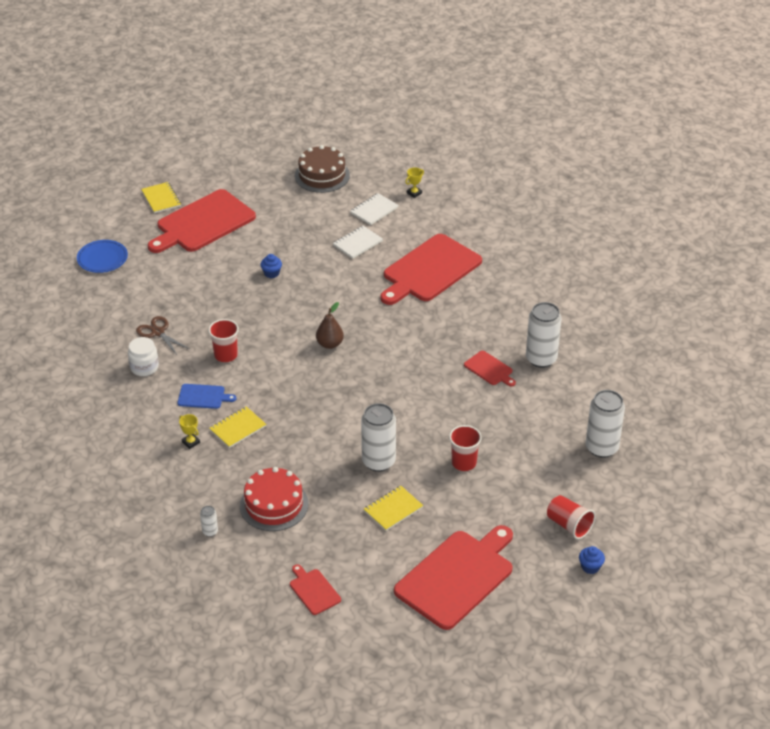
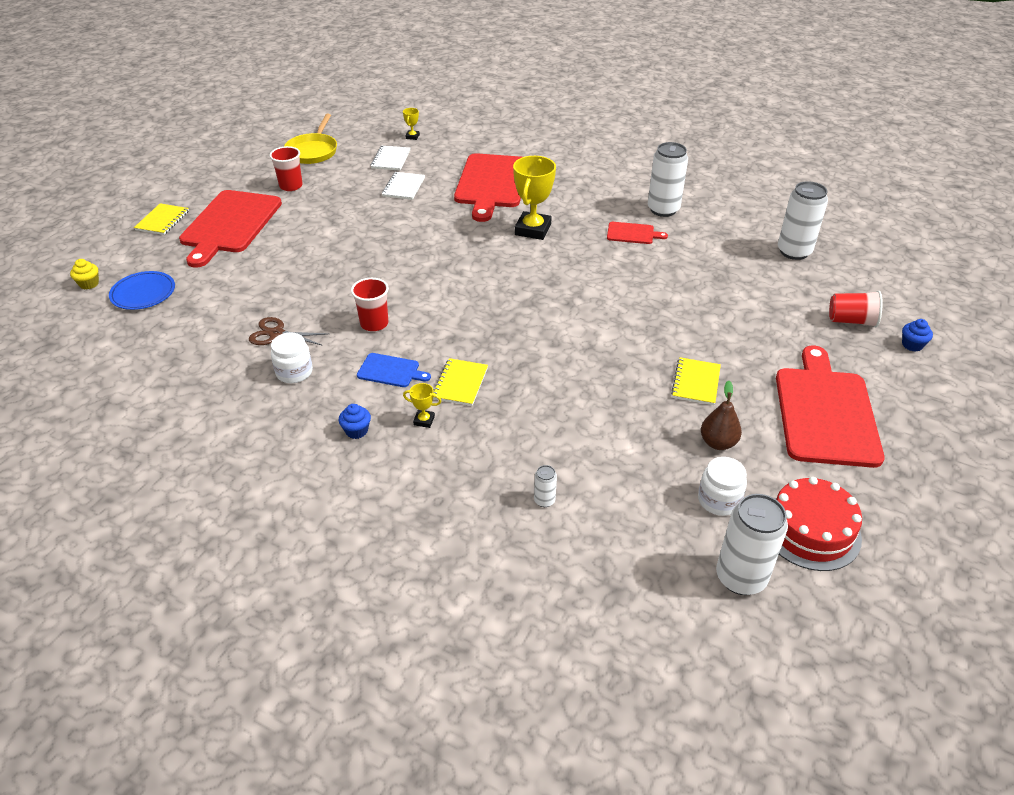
camera: 35 degrees left, 0 degrees up
(75, 234) = (89, 284): none -> yellow cupcake
(161, 199) = (162, 220): yellow notebook -> yellow notebook turned 75 degrees clockwise
(203, 396) = (390, 371): blue cutting board -> blue cutting board turned 45 degrees clockwise
(271, 273) = (346, 238): blue cupcake -> blue cupcake (356, 431)
(274, 505) = (580, 437): red cake -> red cake (810, 530)
(314, 590) = (718, 500): red cutting board -> white jar
(322, 175) = (313, 151): brown cake -> yellow pan
(330, 344) = (469, 272): brown pear -> brown pear (718, 443)
(378, 461) = (631, 348): white can -> white can (740, 577)
(415, 329) = (533, 230): none -> yellow trophy
(464, 463) = (705, 313): red cup -> red cup (291, 186)

